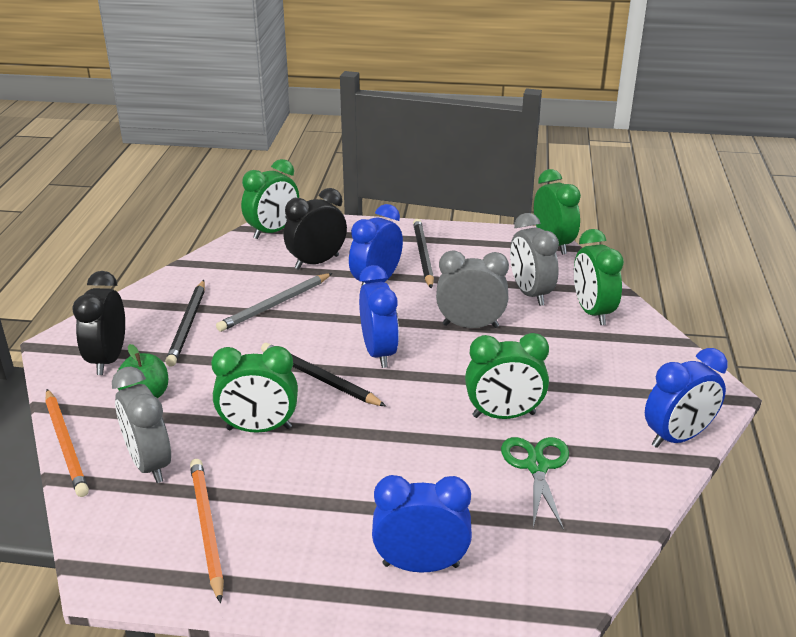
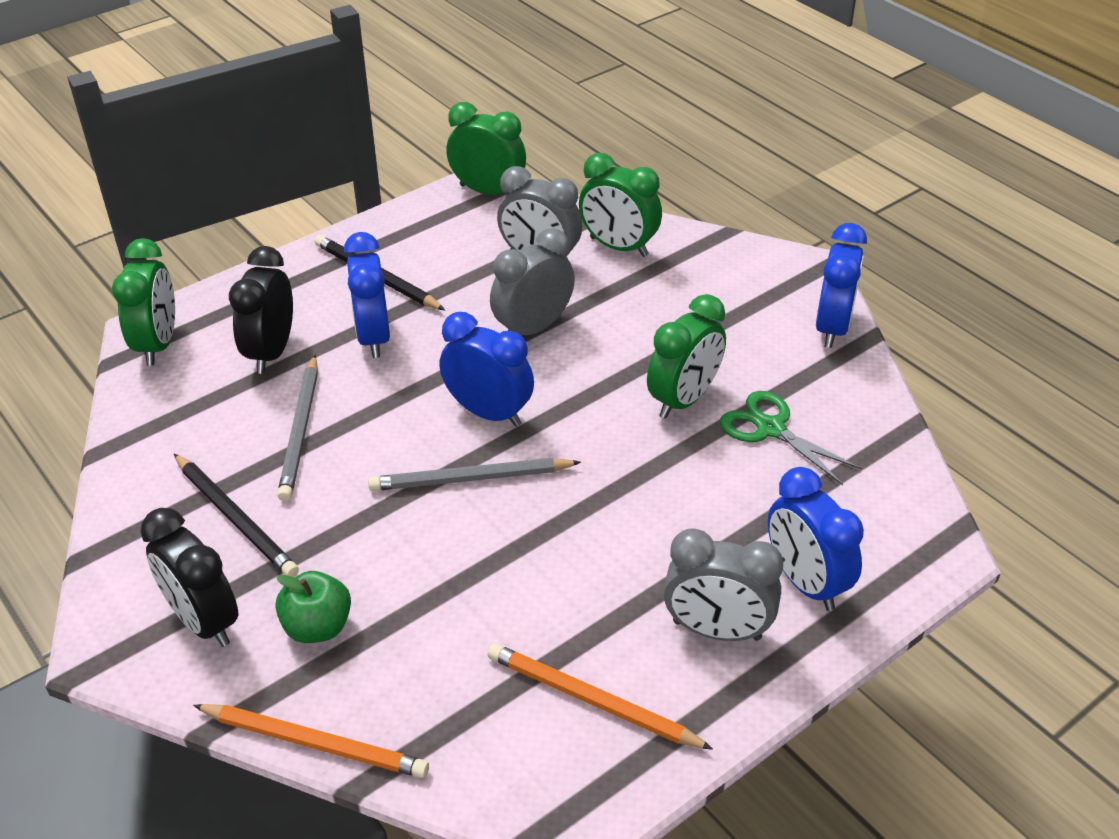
camera: 45 degrees left, 10 degrees up
(149, 464) = (439, 689): grey clock -> grey clock (716, 630)
(259, 428) = (491, 571): green clock -> none
(319, 378) = (470, 479): black pencil -> grey pencil
(421, 565) = (805, 582): blue clock -> blue clock turned 75 degrees counterclockwise

